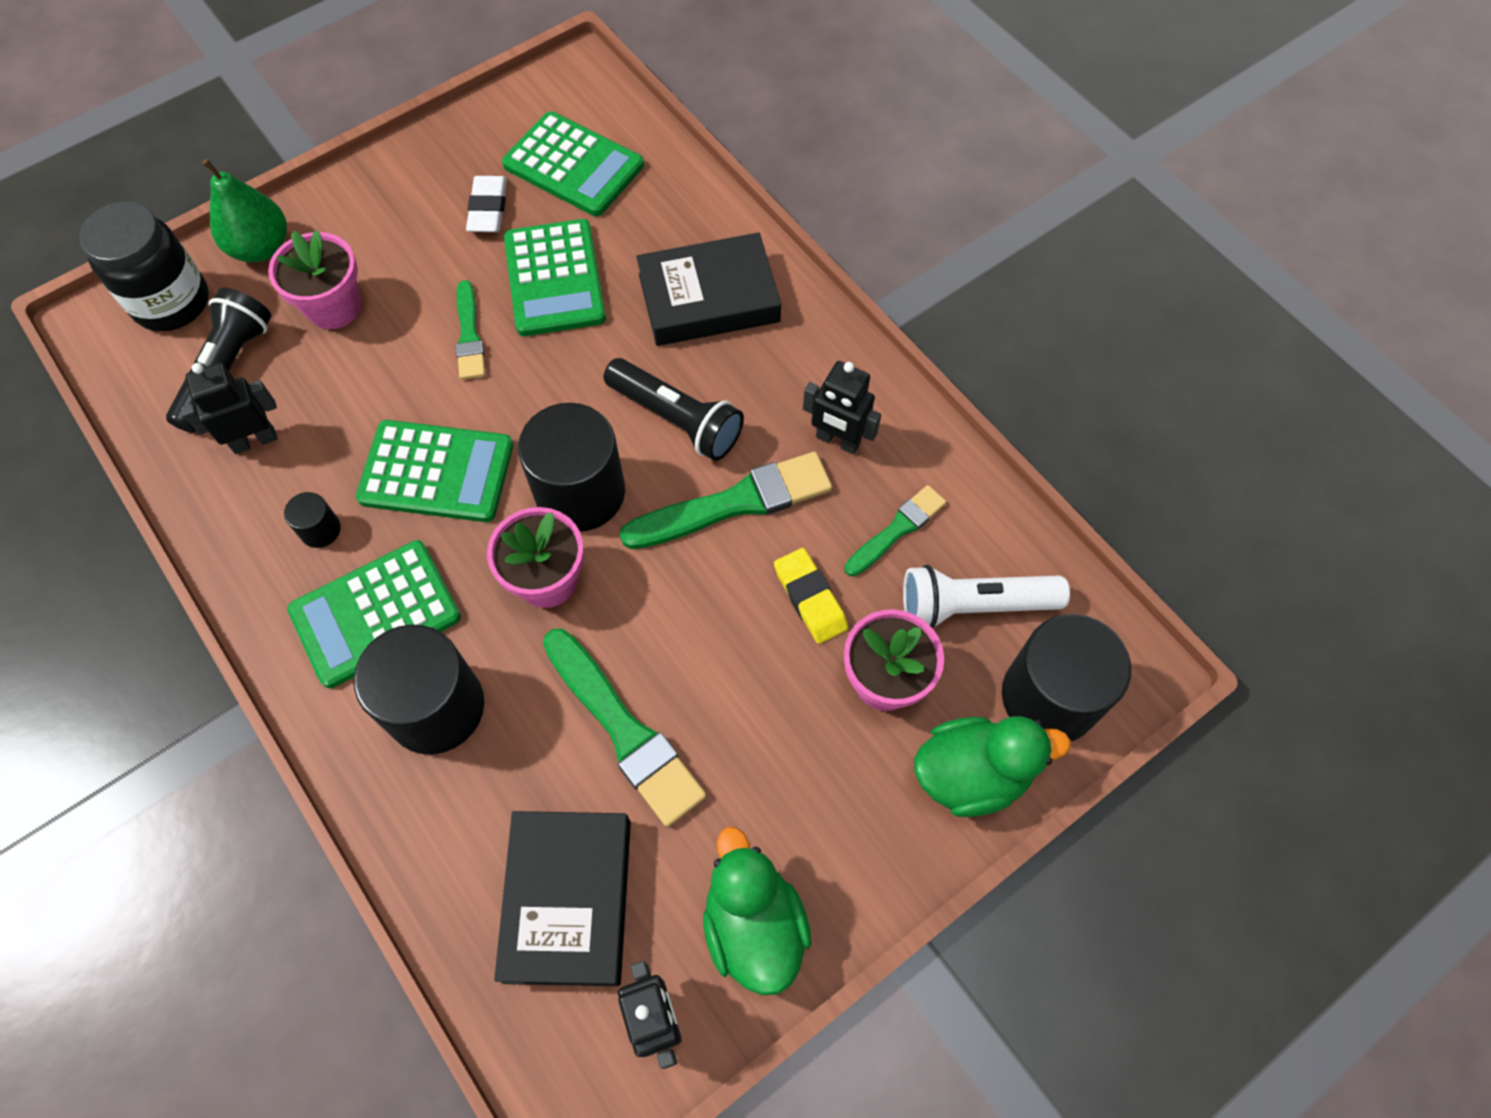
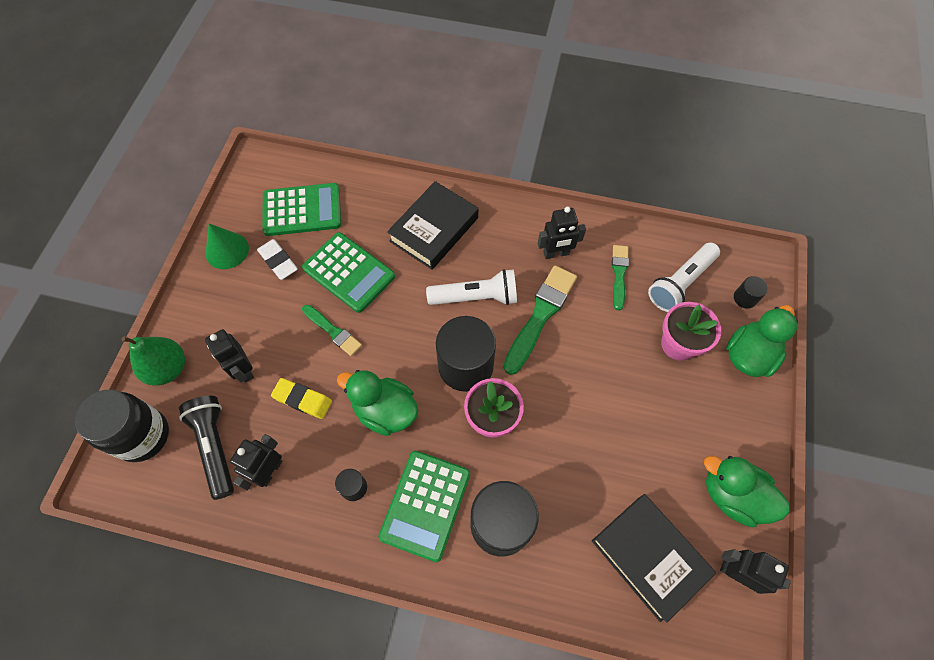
camera: 40 degrees left, 0 degrees up
(334, 307) = (243, 370): pink flower pot -> black robot
(437, 472) = (385, 411): green calculator -> green duck
(445, 156) = (227, 250): none -> green cone
(624, 730) = (596, 459): green brush -> none
(676, 419) = (476, 297): black flashlight -> white flashlight
(810, 598) = (614, 333): yellow eraser -> yellow eraser (302, 399)
(1049, 697) = (745, 298): black cylinder -> black cylinder, size x0.44

